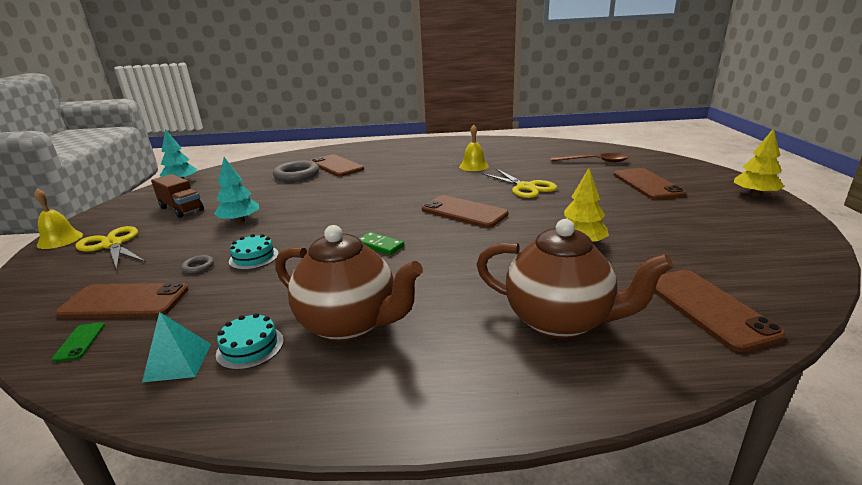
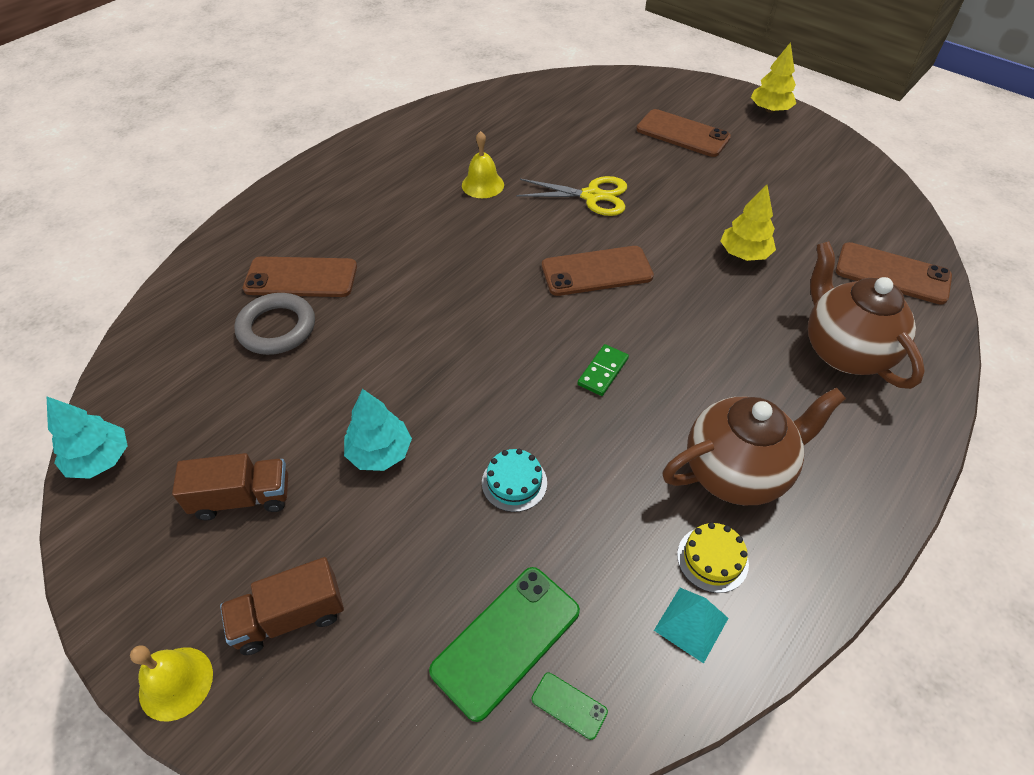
camera: 50 degrees left, 25 degrees up
(112, 245) = (290, 617): yellow scissors -> brown truck
(125, 302) = (506, 640): brown phone -> green phone
(198, 266) = (481, 541): grey ring -> none
(250, 347) = (712, 559): turquoise cake -> yellow cake
(380, 245) = (602, 371): green domino -> green domino turned 45 degrees counterclockwise
(560, 321) = (844, 351): brown teapot -> brown teapot turned 90 degrees counterclockwise
(594, 161) = (590, 114): brown spoon -> none

